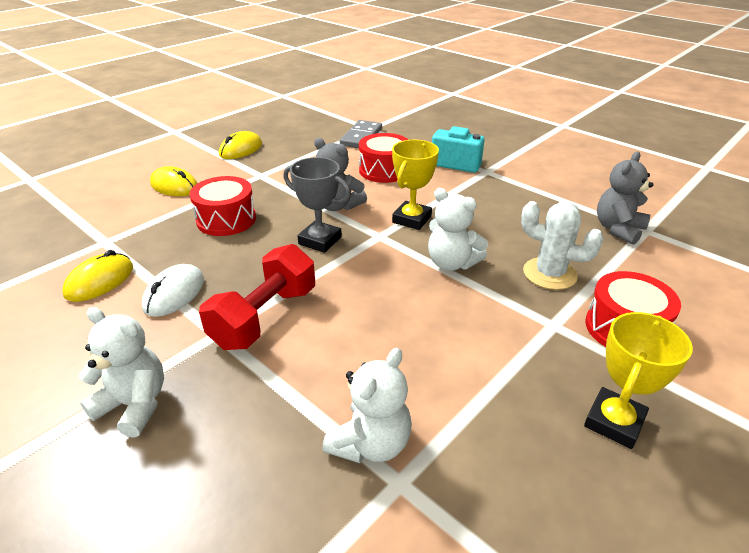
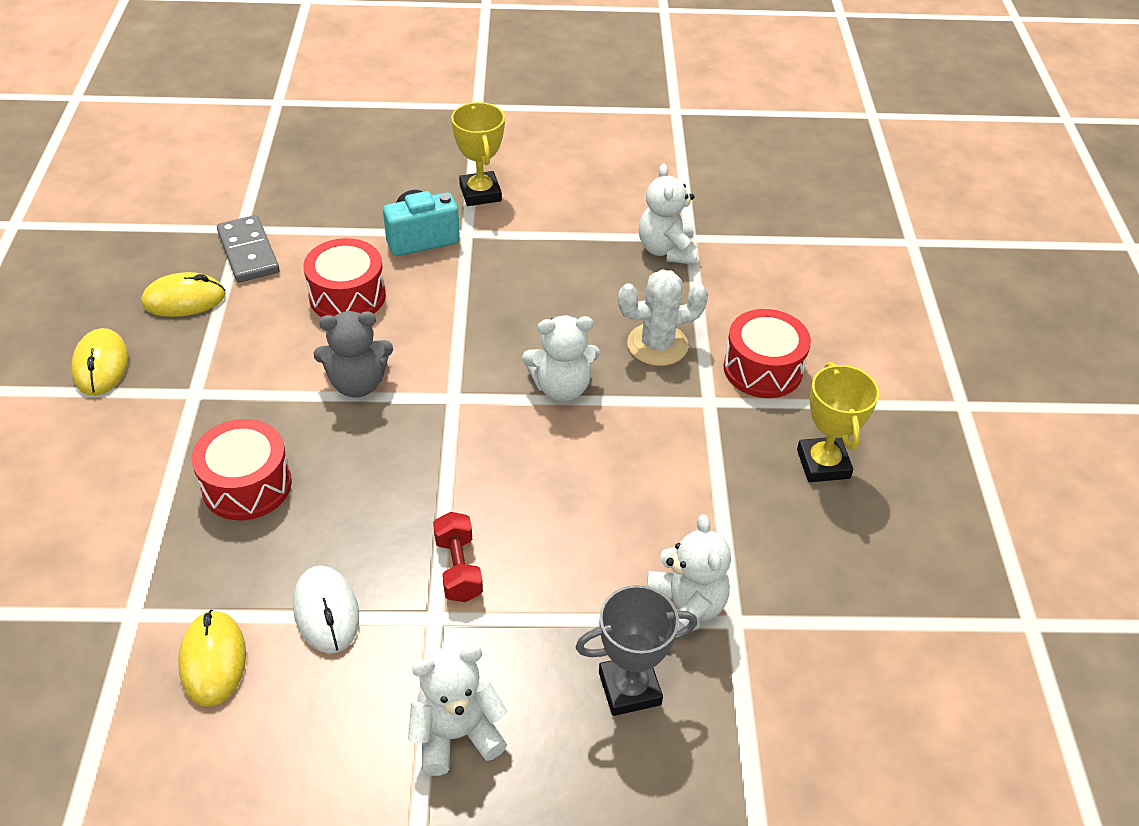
camera: 45 degrees left, 10 degrees up
(174, 186) = (95, 480): yellow mouse -> yellow mouse (184, 299)
(265, 317) = (458, 568): red dumbbell -> red dumbbell, size x0.58
(320, 240) = (397, 443): grey trophy -> grey trophy (629, 688)
(411, 219) = (462, 353): yellow trophy -> yellow trophy (480, 193)
(618, 229) = (667, 250): grey teddy bear -> white teddy bear

